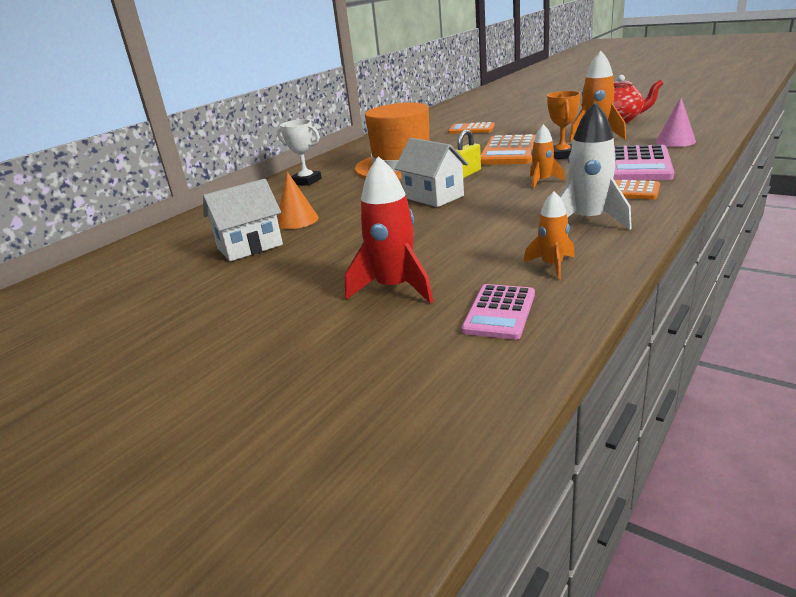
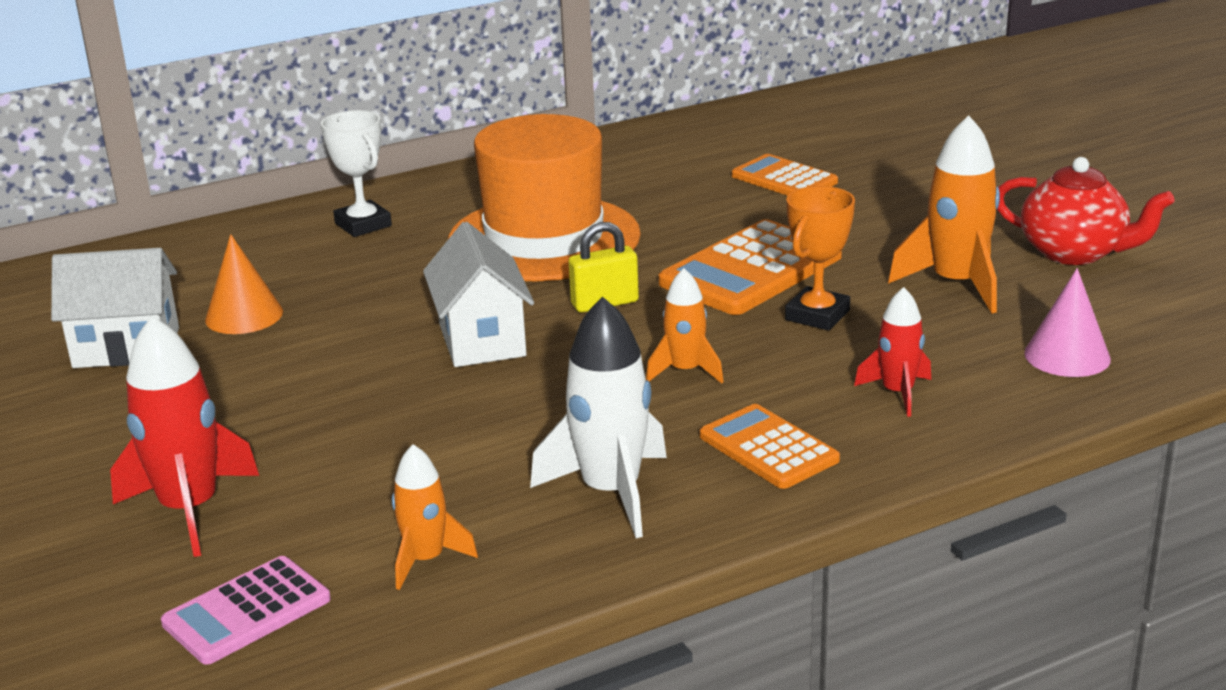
camera: 25 degrees right, 0 degrees up
(638, 165) = (897, 393): pink calculator -> red rocket

